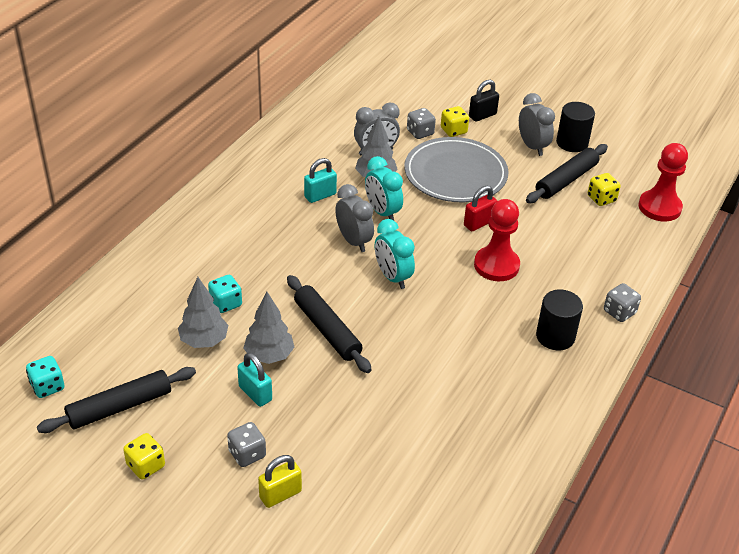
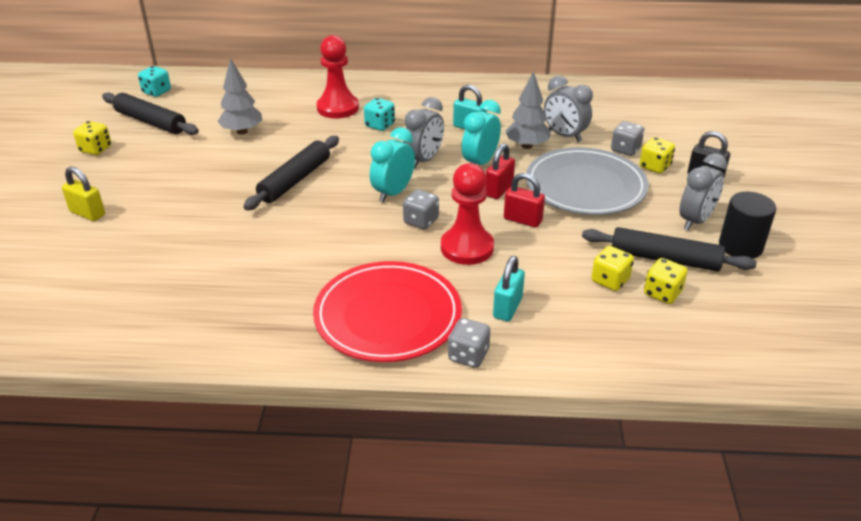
camera: 65 degrees right, 5 degrees down
(226, 303) = (292, 127): turquoise dice -> turquoise dice (380, 125)
(247, 454) = (126, 186): grey dice -> grey dice (421, 221)
(255, 393) = (196, 170): turquoise padlock -> turquoise padlock (507, 308)
(269, 355) = (244, 163): grey tree -> none
(430, 218) = (499, 190): none -> red padlock
(555, 336) = (388, 315): black cylinder -> red plate
(575, 214) = (610, 280): none -> yellow dice
(659, 207) = (703, 346): red pawn -> red pawn (337, 108)

